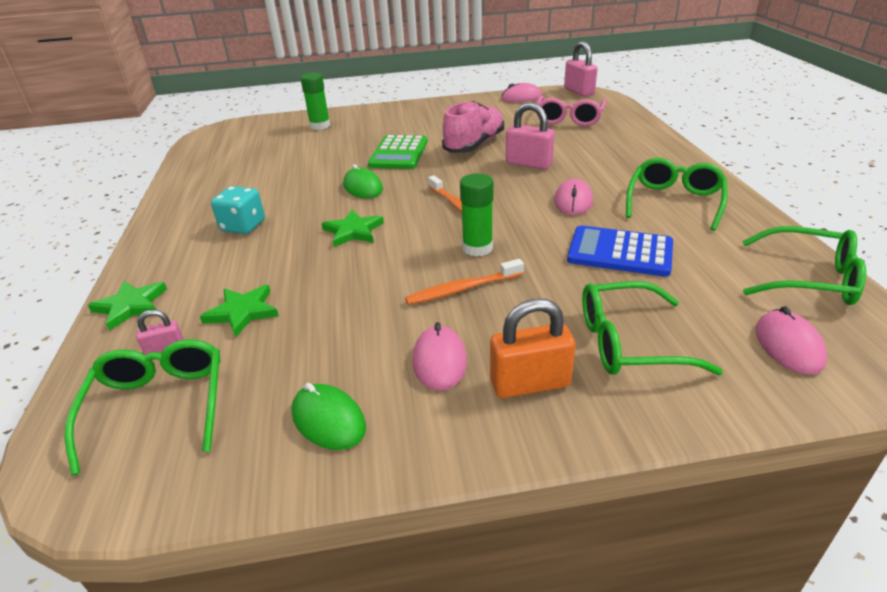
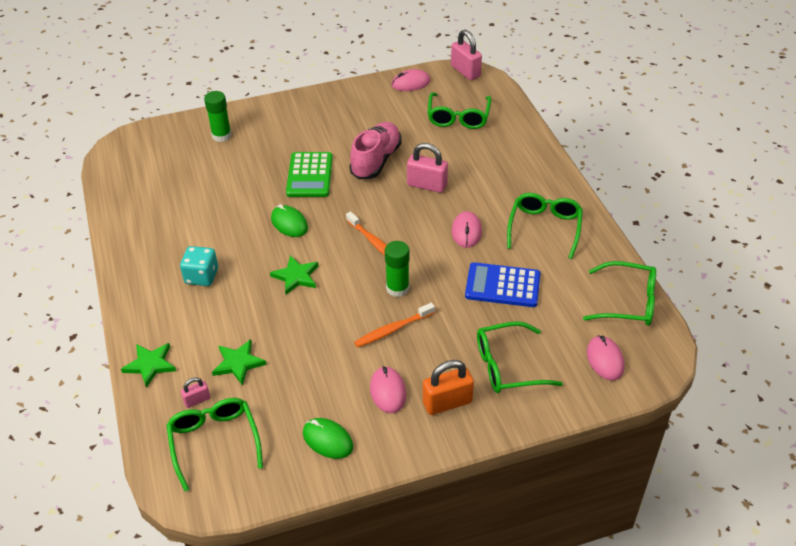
camera: 10 degrees left, 10 degrees up
(569, 119) = (458, 117): pink glasses -> green glasses

